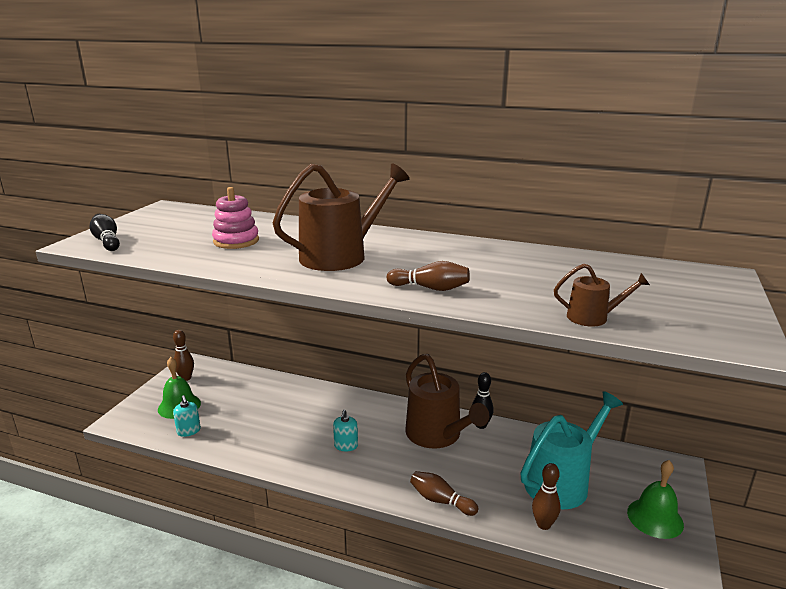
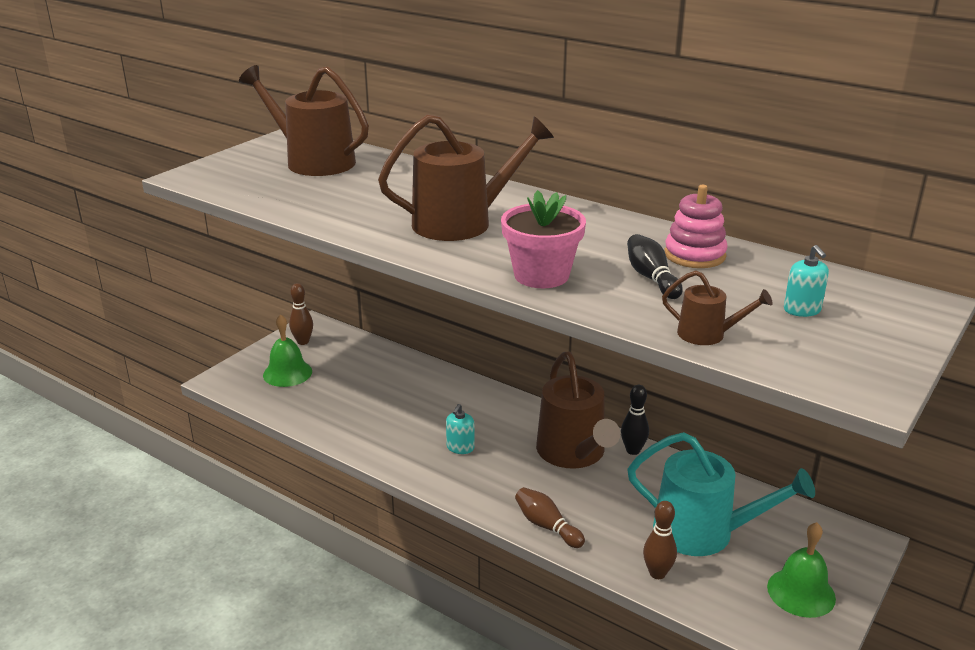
camera: 15 degrees right, 5 degrees up
(107, 241) = (216, 176): black bowling pin -> black bowling pin (651, 278)
(189, 431) = (290, 403): turquoise soap dispenser -> turquoise soap dispenser (802, 310)
(192, 223) = (314, 161): none -> brown watering can
(236, 241) = (353, 190): pink stacking toy -> pink stacking toy (694, 255)
(430, 288) = (541, 275): brown bowling pin -> pink flower pot
(561, 482) = (703, 532): turquoise watering can -> turquoise watering can turned 45 degrees clockwise

